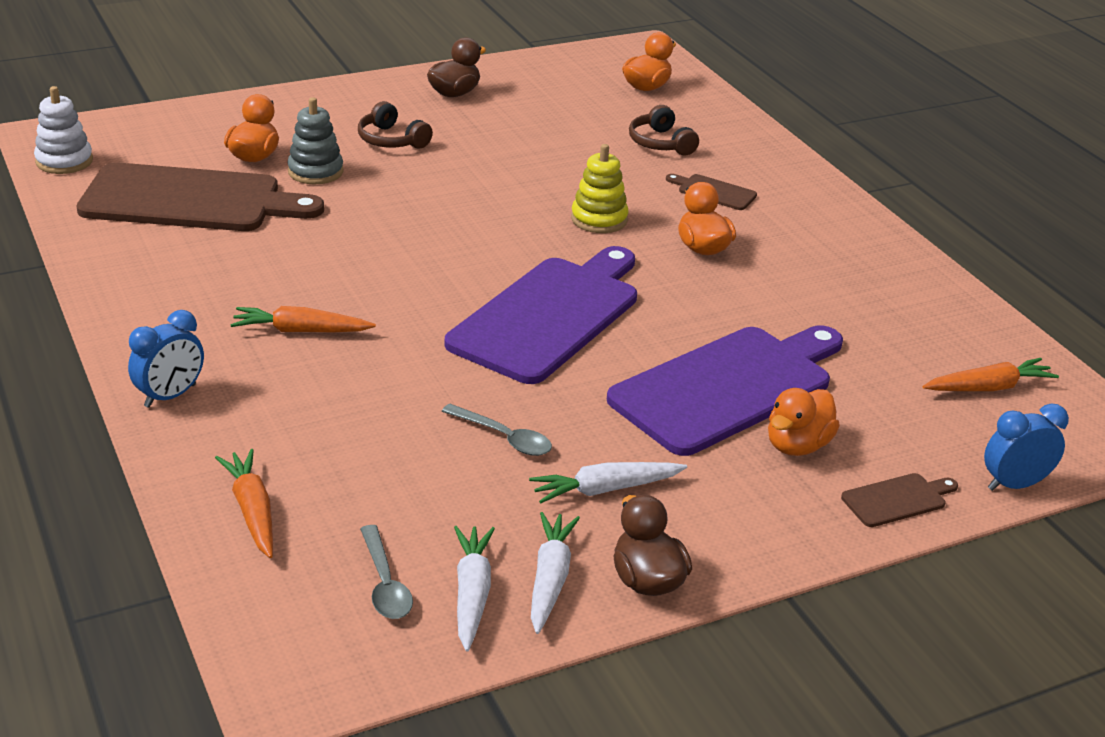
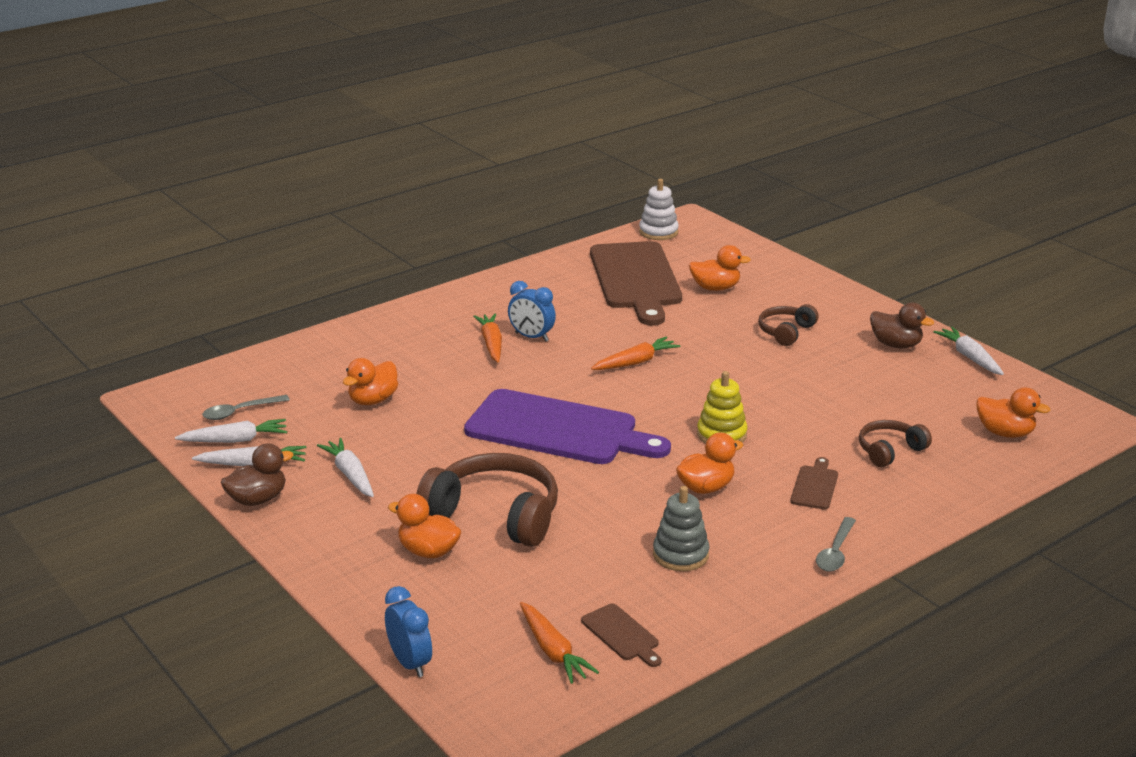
camera: 80 degrees right, 5 degrees down
(170, 396) = (401, 318): blue clock -> blue clock (531, 337)
(252, 511) = (297, 362): orange carrot -> orange carrot (635, 362)
(315, 172) = (710, 312): grey stacking toy -> grey stacking toy (680, 555)
(410, 449) = (373, 400): none -> orange duck
(499, 68) = (969, 357): none -> white carrot
(504, 438) = (396, 431): grey spoon -> grey spoon (835, 552)
(727, 387) = (495, 515): purple cutting board -> brown headphones
(897, 500) = (372, 601): brown cutting board -> brown cutting board (622, 634)

